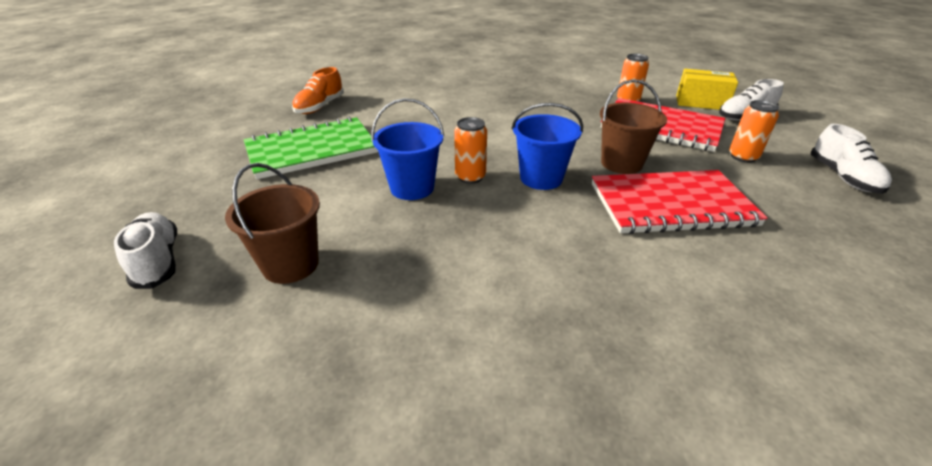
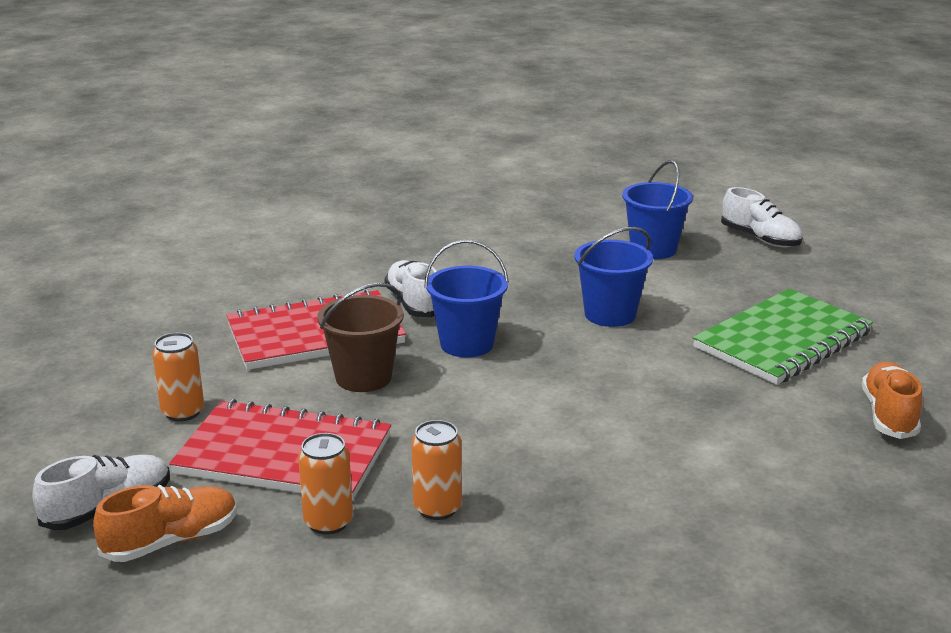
camera: 165 degrees right, 10 degrees down
(290, 264) = (653, 249): brown bucket -> blue bucket
(470, 177) = (552, 334): orange can -> orange can (437, 508)
(701, 103) = (171, 541): yellow box -> orange shoe
(843, 177) = (68, 397): white shoe -> white shoe (414, 303)

